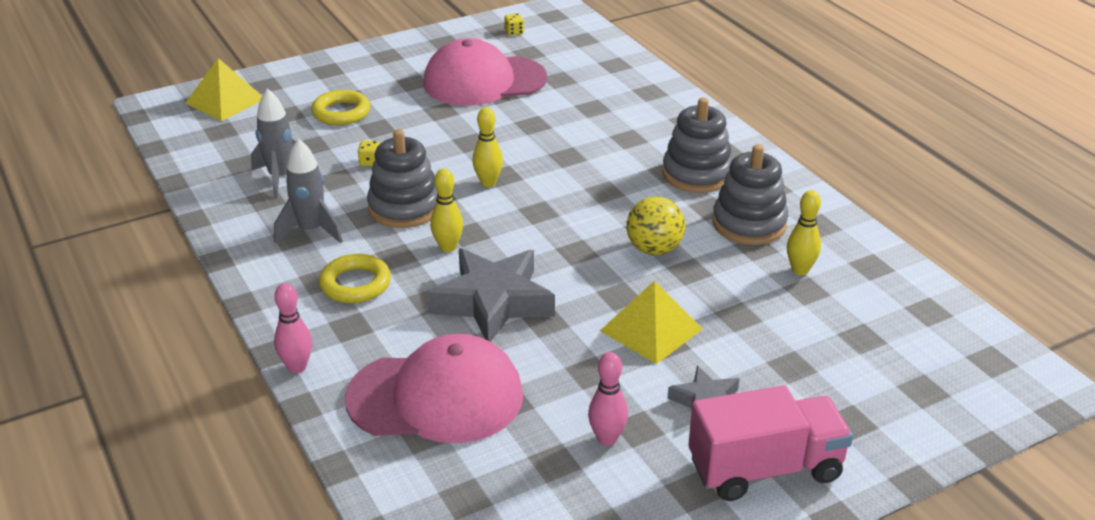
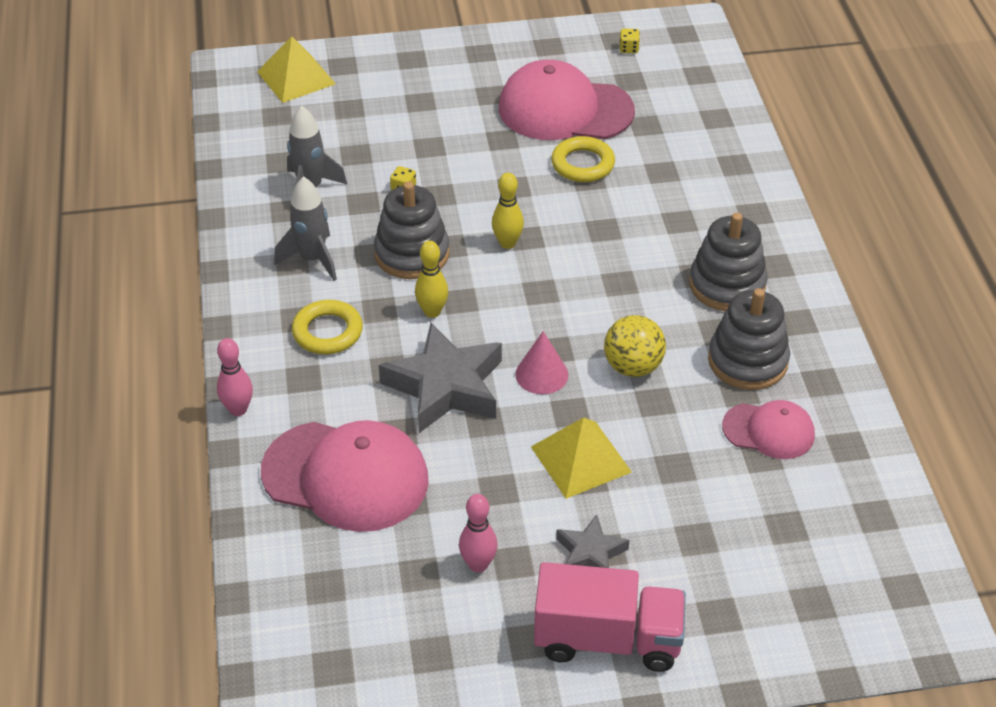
camera: 20 degrees right, 10 degrees up
(341, 113) = (402, 119): yellow ring -> yellow ring (582, 164)
(576, 273) = (541, 374): none -> pink cone
(800, 270) = (769, 431): yellow bowling pin -> pink cap

